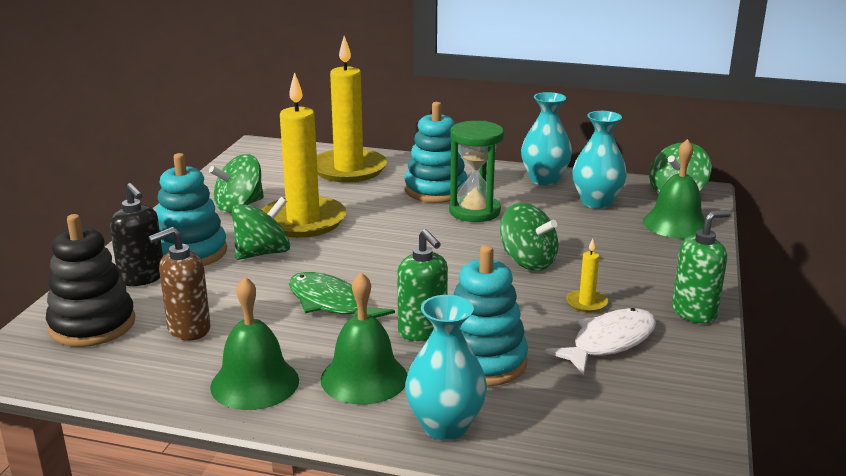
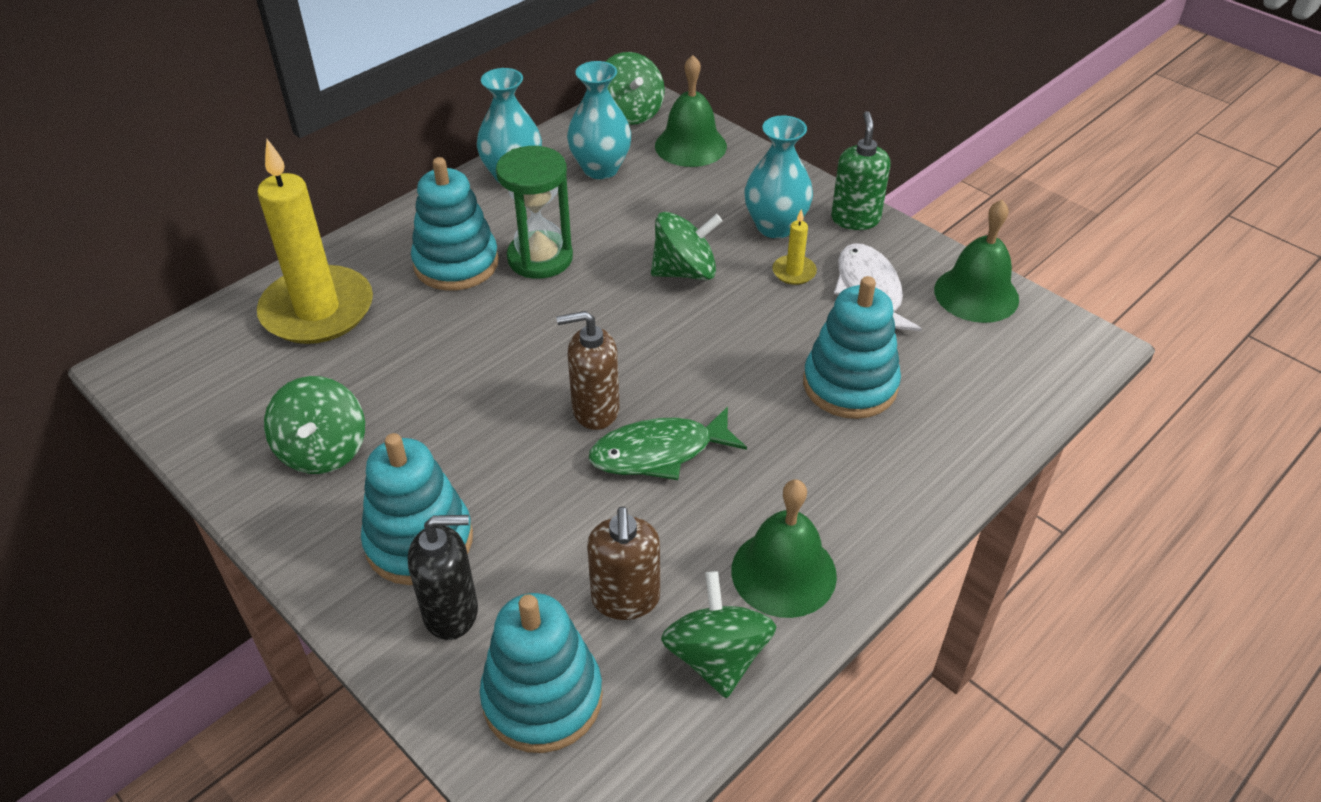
camera: 60 degrees left, 20 degrees up
(92, 325) = (542, 698): black stacking toy -> turquoise stacking toy
(262, 253) = (485, 470): green spinning top -> green spinning top (717, 657)
(303, 221) = (429, 404): yellow candle -> none
(349, 271) = (595, 410): none -> brown soap dispenser
(364, 378) = (827, 481): green bell -> green bell (976, 294)
(422, 331) = (767, 403): green soap dispenser -> none
(445, 426) = (941, 455): turquoise vase -> turquoise vase (775, 226)

